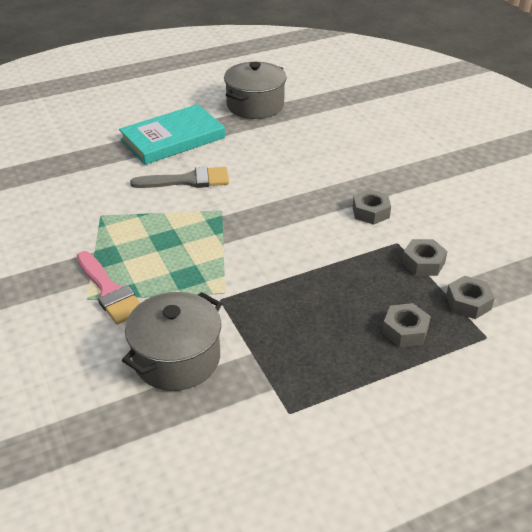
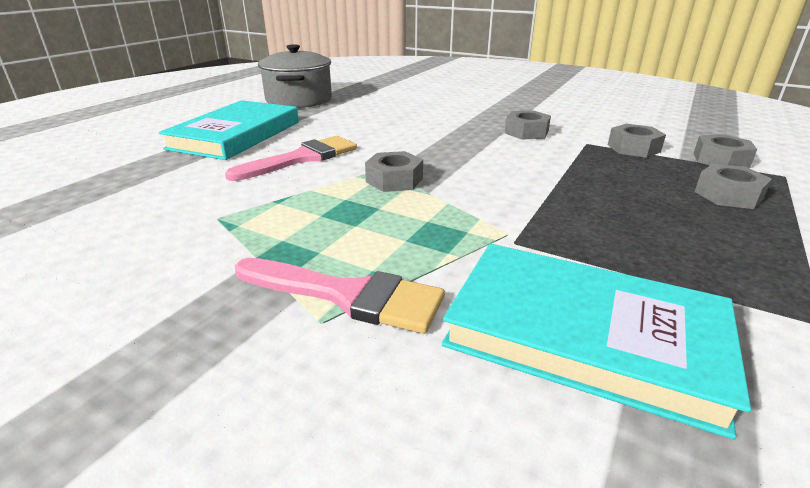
camera: 35 degrees left, 10 degrees down
(177, 359) = (584, 335): grey pot -> turquoise book
(188, 180) = (302, 158): grey brush -> pink brush
(217, 224) = (394, 180): none -> grey nut

